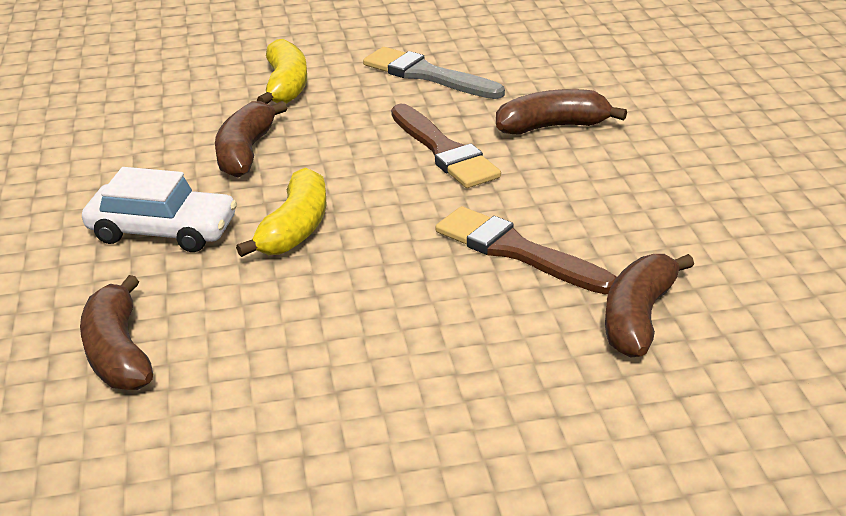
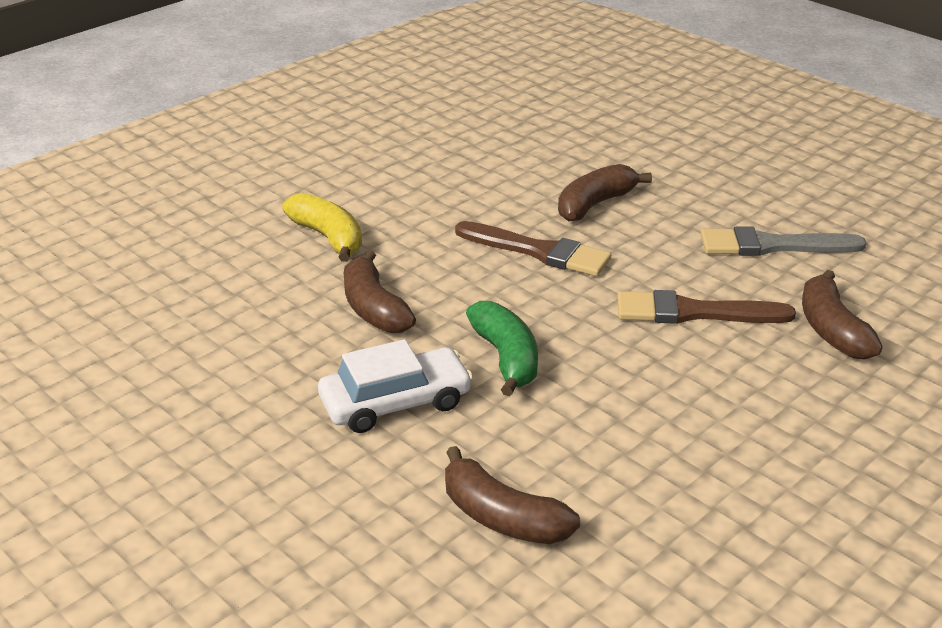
camera: 35 degrees left, 0 degrees up
(295, 228) = (506, 358): yellow banana -> green banana
(427, 75) = (440, 190): grey brush -> grey brush (772, 246)

